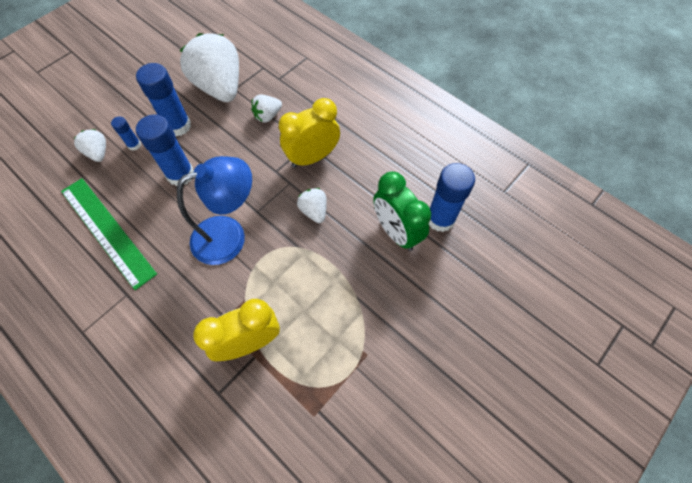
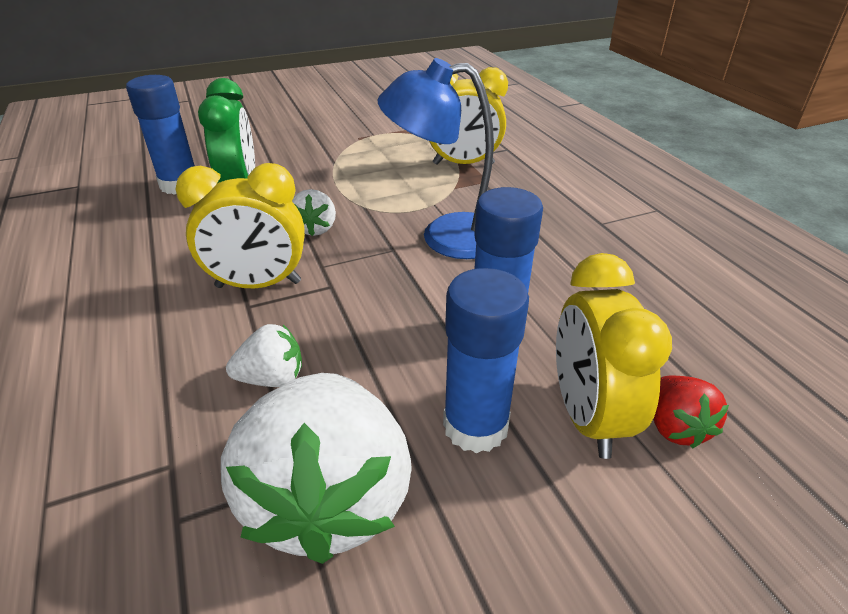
camera: 155 degrees left, 25 degrees down
(98, 153) = (675, 427): white strawberry -> red strawberry
(107, 231) = (636, 289): green ruler -> none
(134, 145) = (587, 416): blue glue stick -> yellow clock

